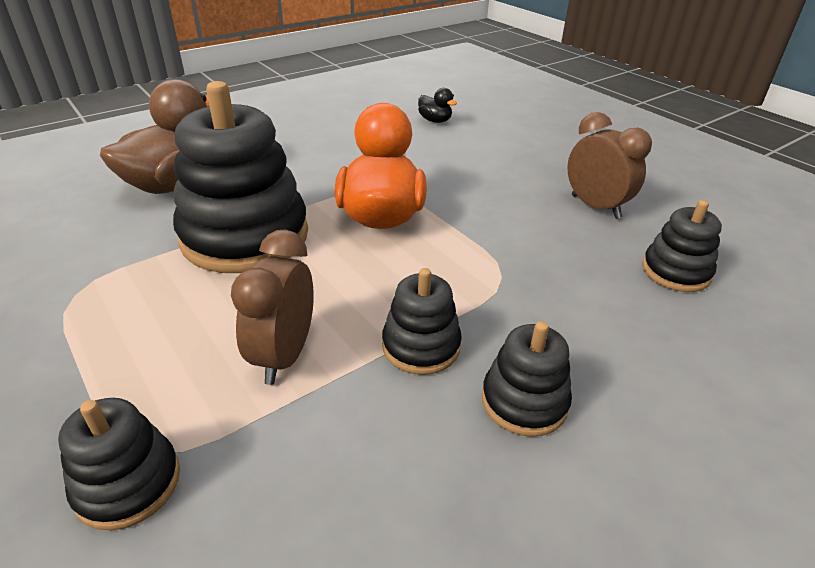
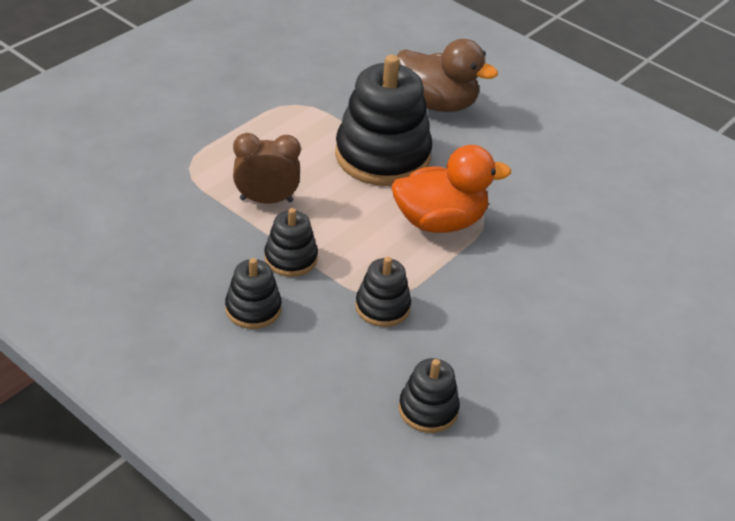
camera: 75 degrees right, 5 degrees up
(128, 483) = (170, 167): black stacking toy -> black stacking toy (382, 307)
(435, 120) = (651, 238): black duck -> none
(595, 207) = (519, 362): brown clock -> none

